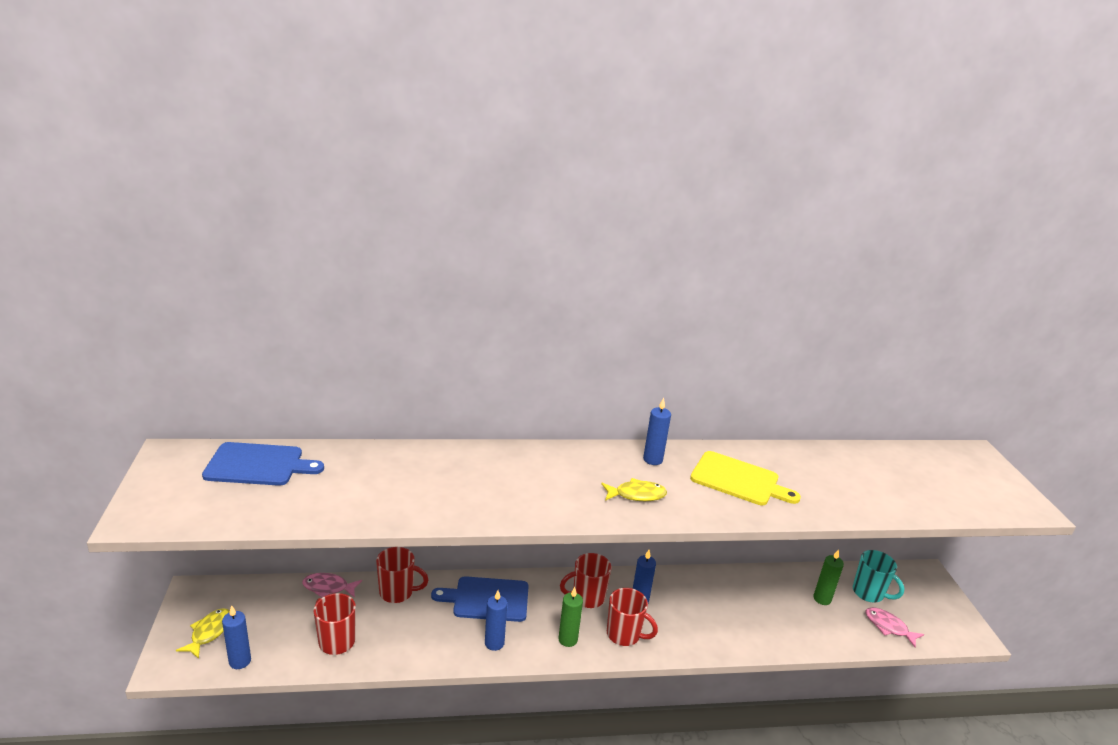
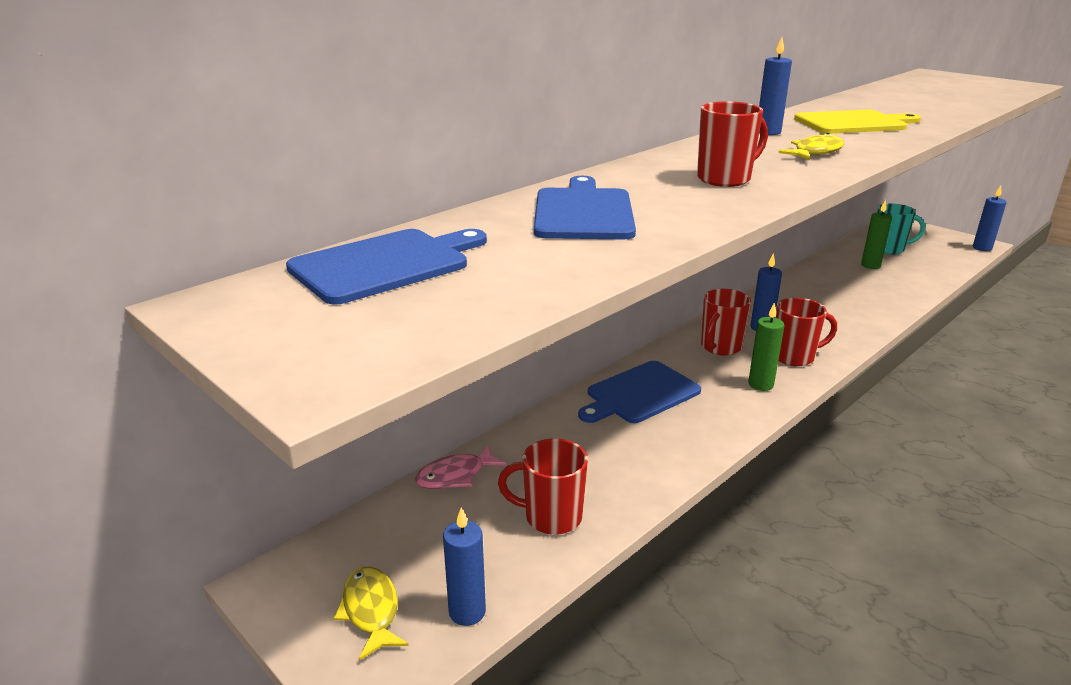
camera: 35 degrees left, 0 degrees up
(397, 592) = (542, 437): red mug -> red mug (725, 179)
(399, 475) = (583, 212): none -> blue cutting board
(494, 643) = (708, 423): blue candle -> blue candle (982, 248)
(888, 627) = (934, 262): pink fish -> none

